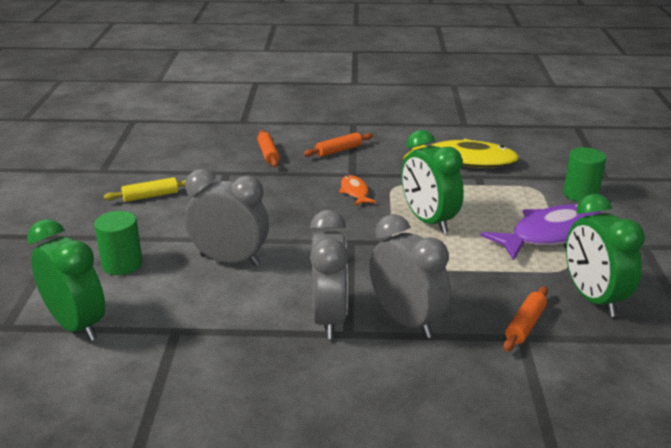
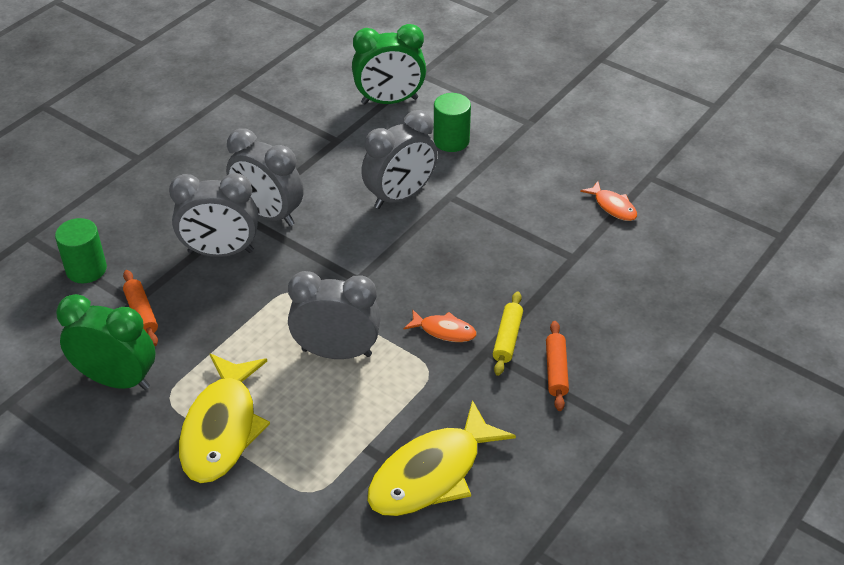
camera: 125 degrees right, 15 degrees up
(150, 196) = (562, 190): yellow rolling pin -> yellow rolling pin (507, 338)
(153, 174) = (613, 206): none -> orange fish
(268, 154) = (595, 307): orange rolling pin -> none
(428, 221) = (336, 352): green clock -> grey clock
(551, 235) = (222, 429): purple fish -> yellow fish
(580, 194) = (258, 523): green cylinder -> green cylinder (86, 269)

